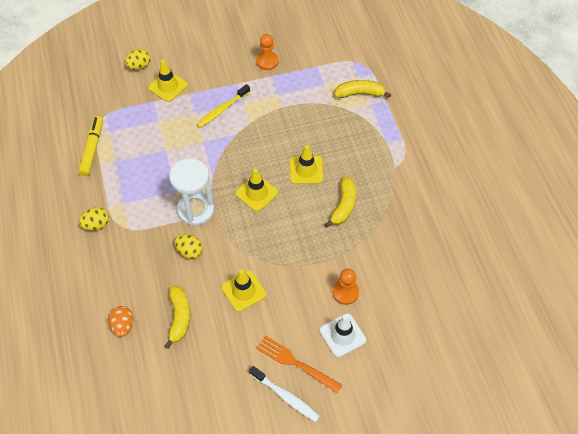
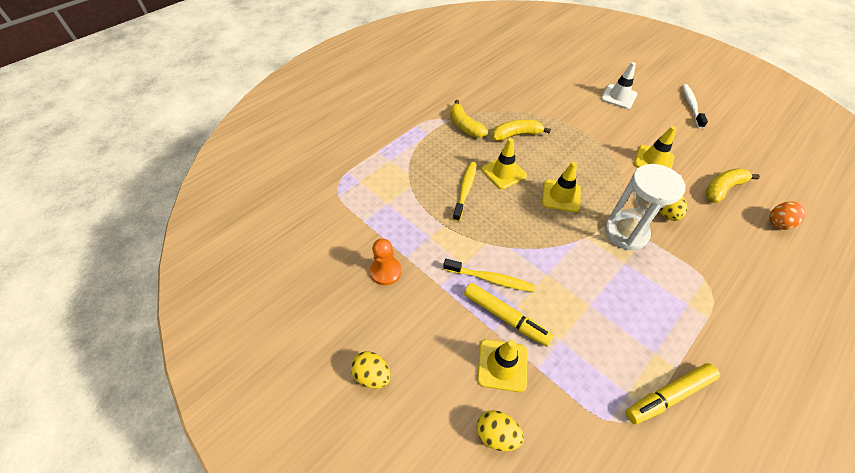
camera: 120 degrees left, 5 degrees down
(96, 225) = (737, 313): yellow egg -> yellow egg (372, 375)
(192, 103) = (505, 317): none -> yellow marker
(296, 363) = (665, 110): orange fork -> none
(305, 135) = (465, 190): none -> yellow toothbrush
(345, 292) = (587, 107): orange pawn -> none
(360, 93) = (381, 171): yellow banana -> yellow banana (465, 126)

